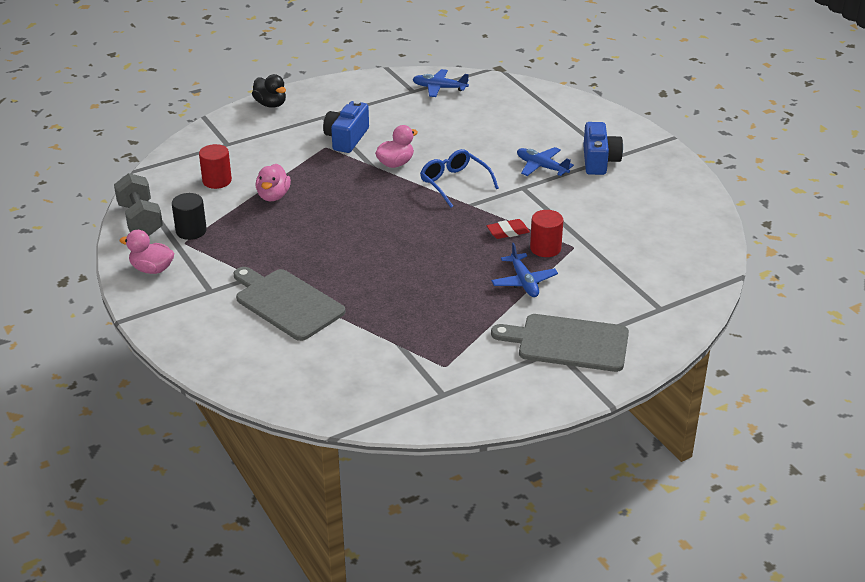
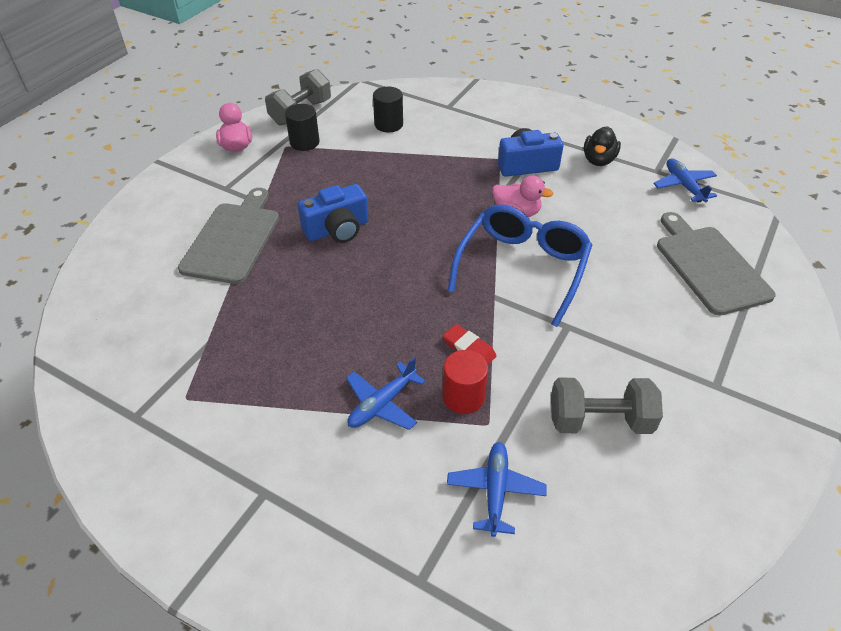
camera: 60 degrees right, 10 degrees up
(217, 181) = (388, 124): red cylinder -> black cylinder
(271, 104) = (533, 102): black duck -> black duck (598, 160)
(273, 196) = (393, 163): pink duck -> none
(455, 183) = (522, 268): blue glasses -> blue glasses, size x1.52
(541, 167) = (624, 326): blue plane -> blue plane (495, 491)
(568, 343) = (285, 500): grey cutting board -> grey cutting board (709, 266)
(599, 161) = (693, 375): blue camera -> blue camera (337, 229)
(604, 206) = (599, 421): none -> grey dumbbell

